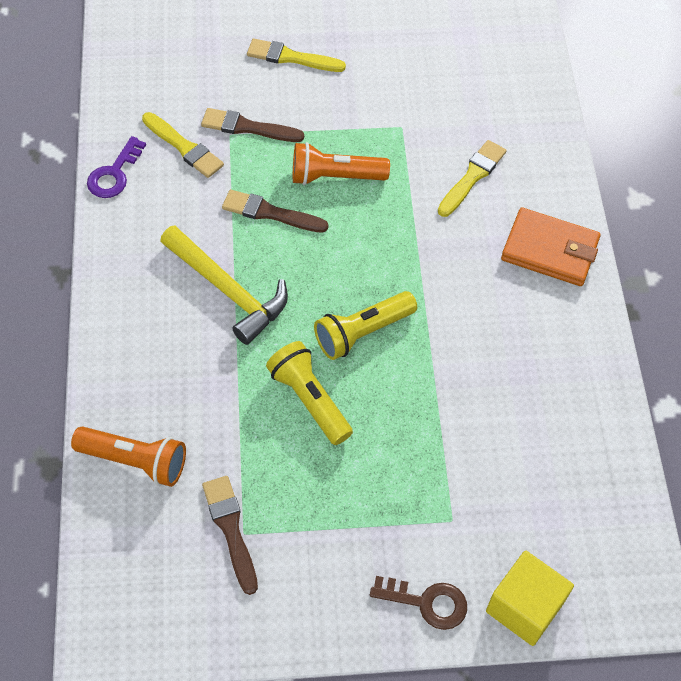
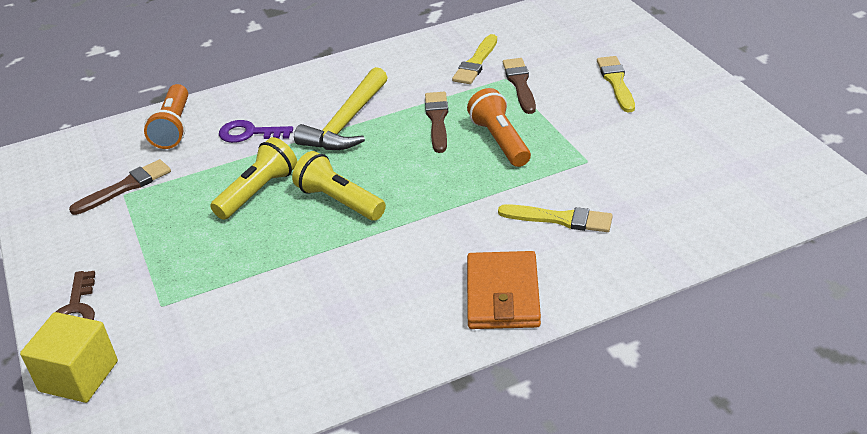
camera: 75 degrees right, 20 degrees down
(114, 174) = (428, 43): purple key -> purple key (249, 133)

